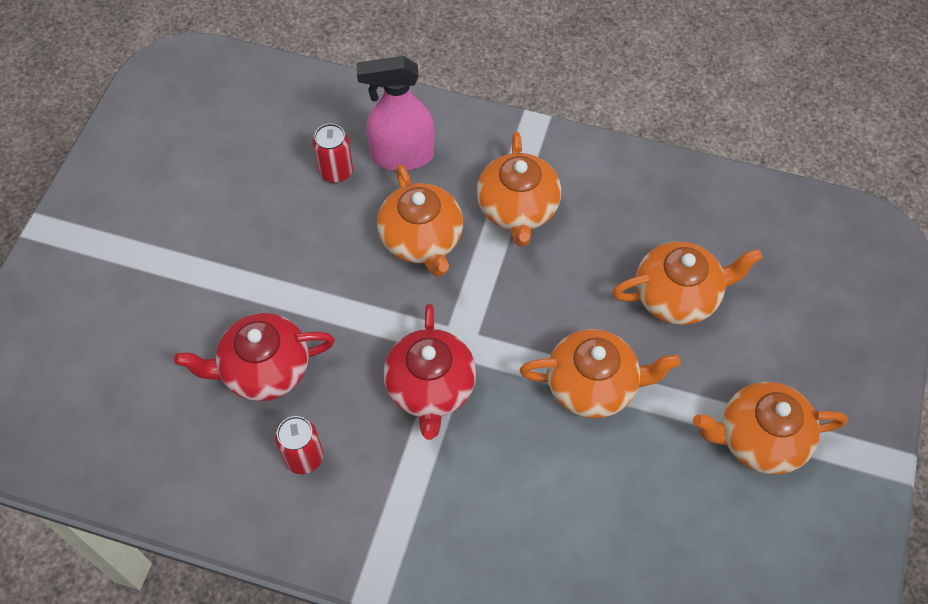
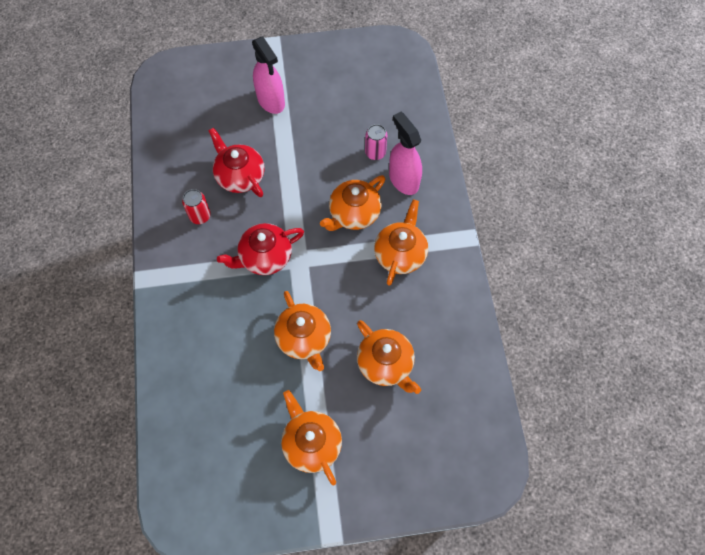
camera: 65 degrees right, 5 degrees up
(152, 271) = (271, 101): none -> pink spray bottle
(336, 171) = (375, 153): red can -> pink can
(518, 209) = (400, 253): orange teapot -> orange teapot turned 135 degrees clockwise

